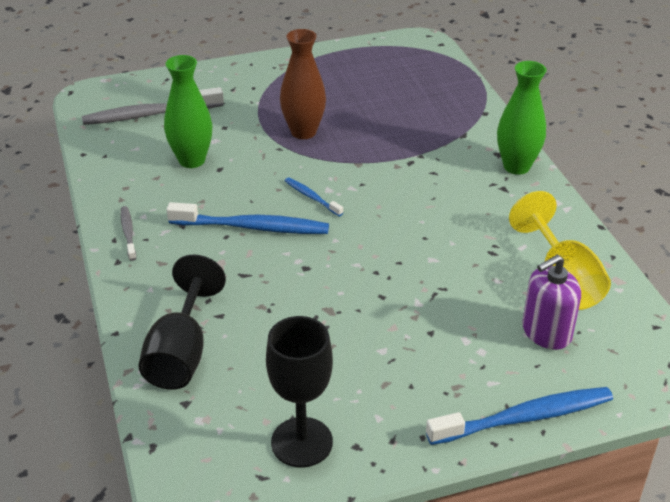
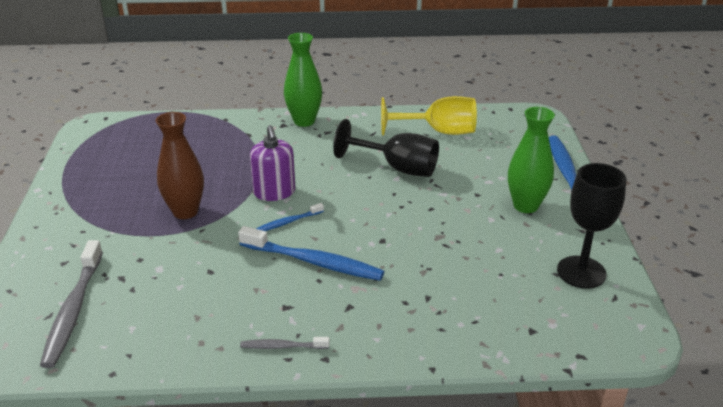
camera: 75 degrees left, 5 degrees down
(181, 353) = (470, 326): black goblet -> black goblet (397, 168)
(192, 160) = (183, 288): green vase -> green vase (525, 206)
(253, 227) = (314, 262): blue toothbrush -> blue toothbrush turned 90 degrees clockwise
(546, 332) = (489, 149): purple soap dispenser -> purple soap dispenser (274, 192)

